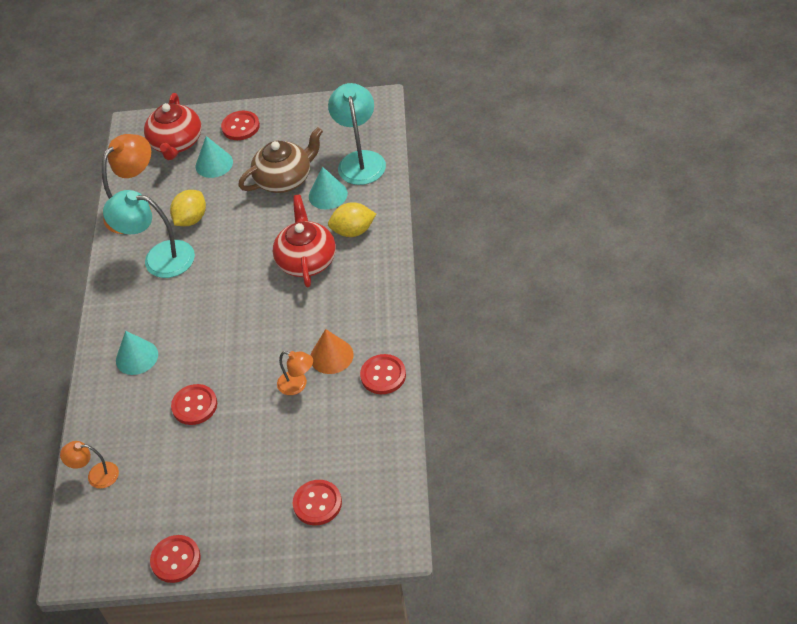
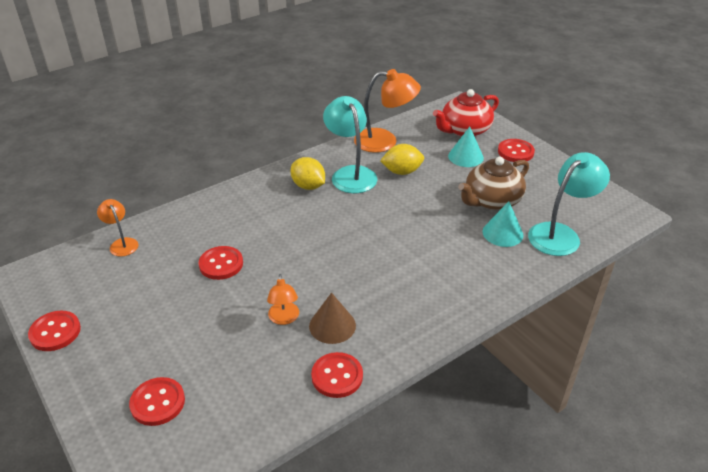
camera: 50 degrees right, 10 degrees down
(137, 357) = (248, 209): turquoise cone -> none
(285, 179) = (491, 200): brown teapot -> brown teapot turned 120 degrees clockwise
(307, 260) = (422, 255): red teapot -> none
(331, 356) = (332, 325): orange cone -> brown cone
(353, 231) = (481, 269): yellow lemon -> yellow lemon (308, 186)

